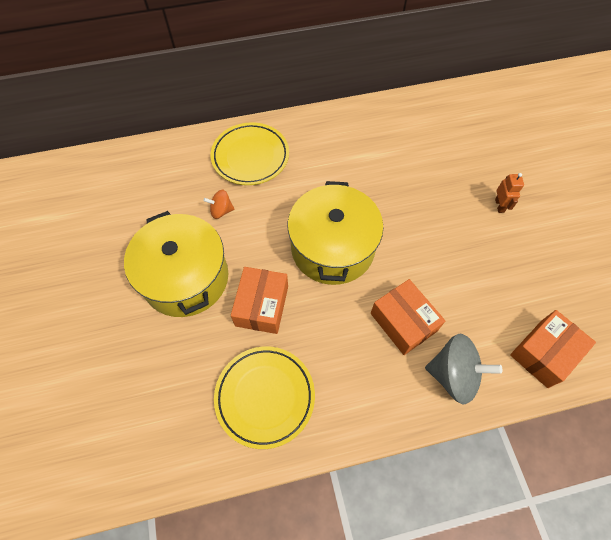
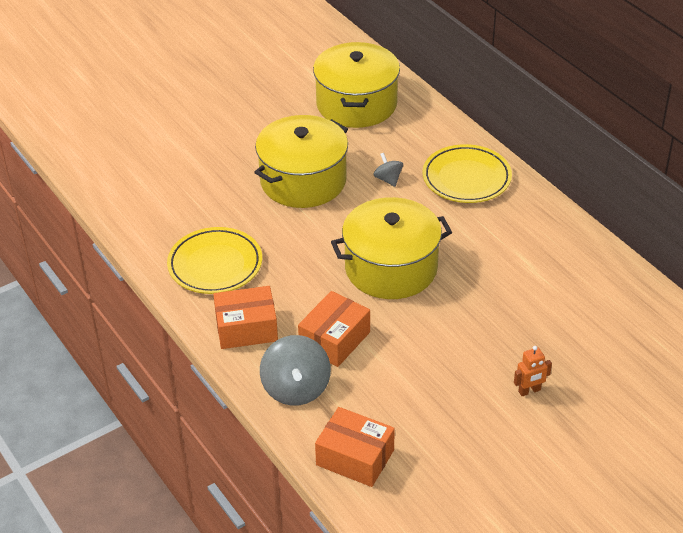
camera: 70 degrees right, 20 degrees down
(106, 198) = (356, 104): none -> yellow pot
(221, 211) = (388, 179): orange spinning top -> grey spinning top
(262, 306) = (301, 237): orange box -> orange box (246, 328)

